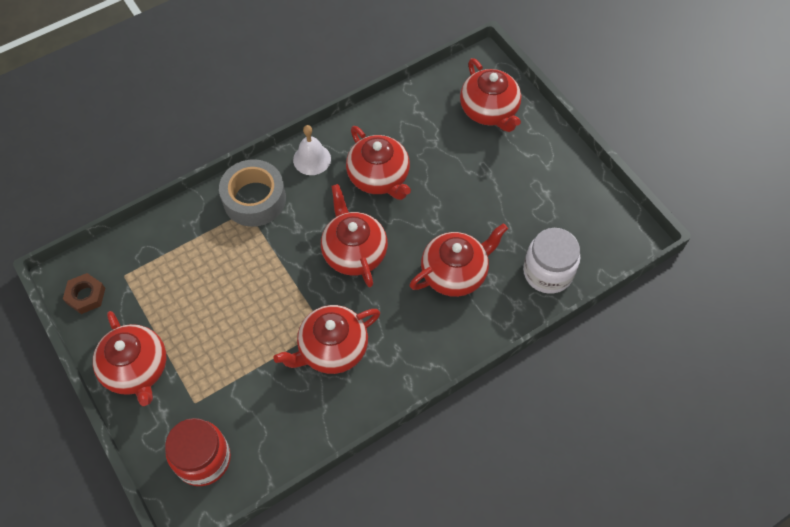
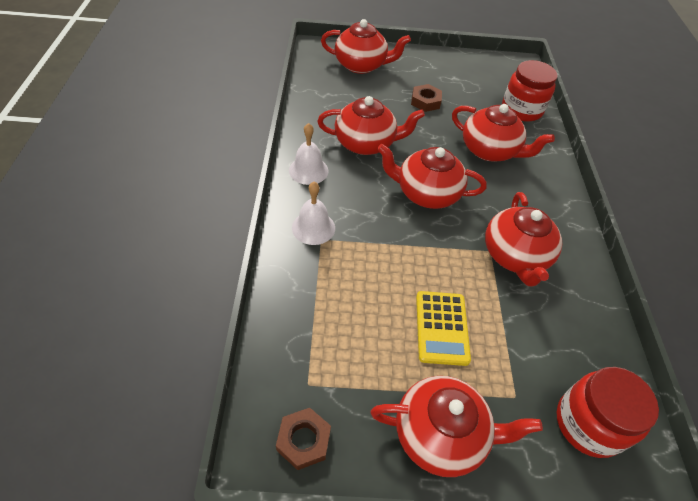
camera: 60 degrees left, 10 degrees down
(221, 329) = (441, 328): none -> yellow calculator
(254, 199) = (313, 227): grey tape -> white bell
(455, 273) = (490, 150): red teapot -> red teapot turned 120 degrees clockwise
(482, 188) = (425, 101): none -> brown nut
(547, 272) = (521, 110): white jar -> red jar

